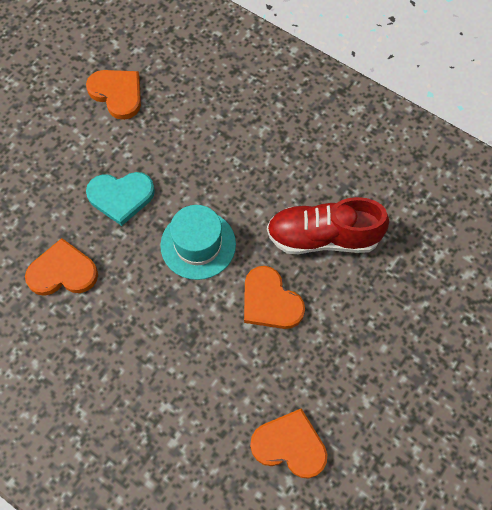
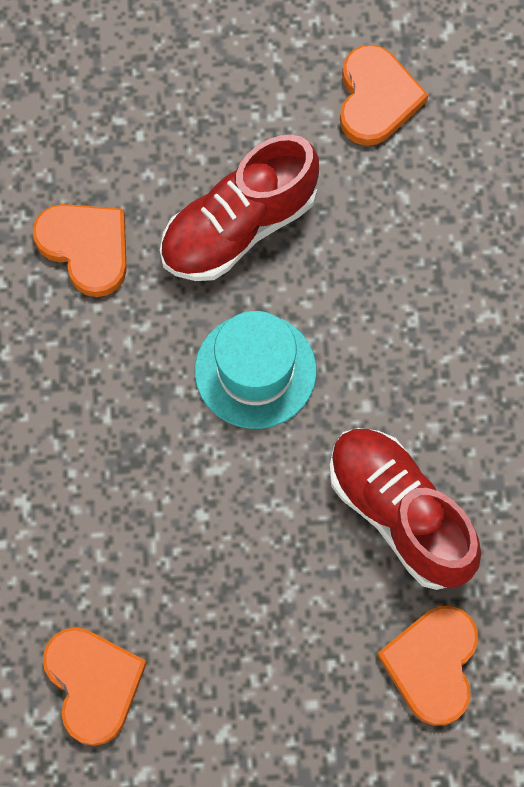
camera: 50 degrees right, 5 degrees up
(121, 197) = (239, 227): turquoise heart -> red shoe
(270, 301) = (255, 517): orange heart -> orange heart (432, 664)

